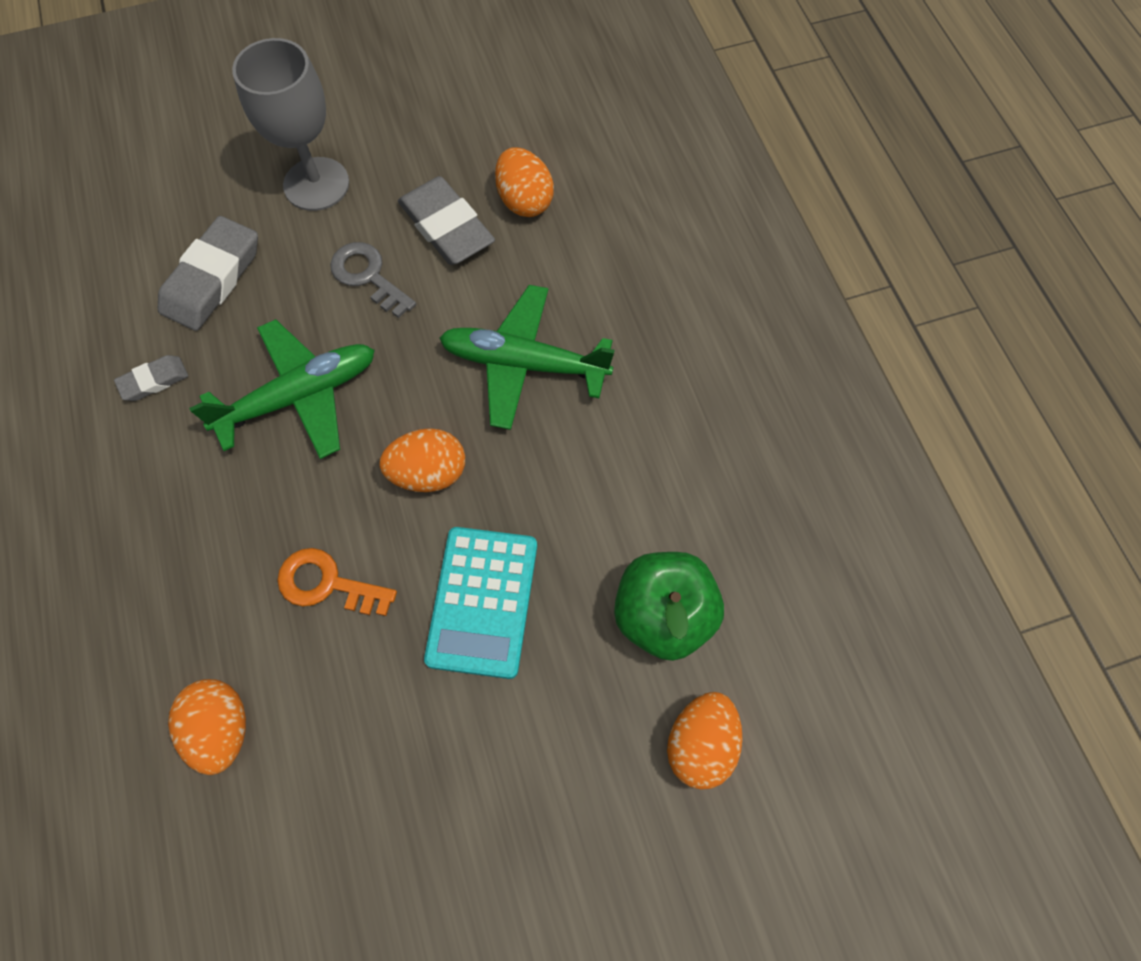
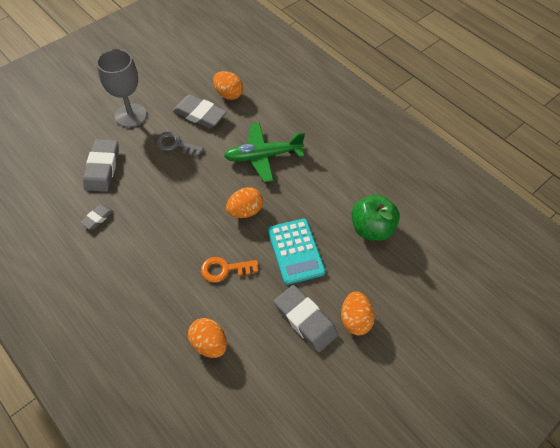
camera: 25 degrees left, 10 degrees down
(299, 396) = (170, 201): green plane -> none
(425, 761) = (305, 320): none -> grey eraser
(700, 744) = (411, 269): orange egg -> orange egg (355, 320)

